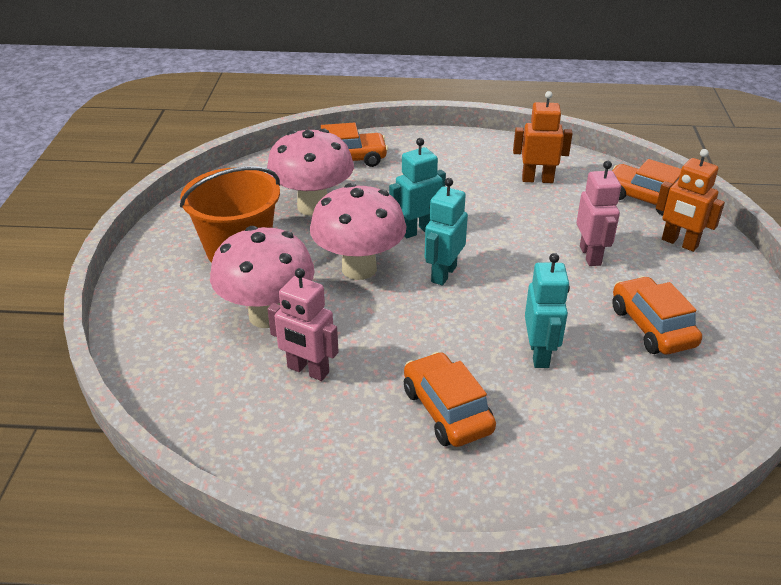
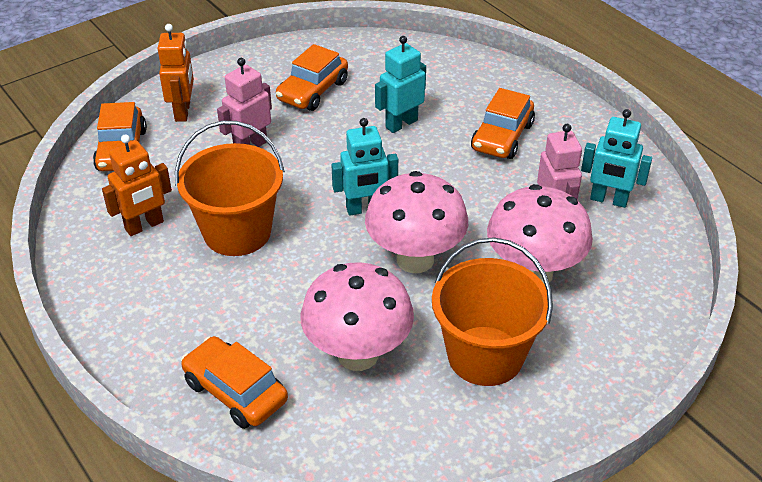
camera: 130 degrees left, 5 degrees up
(417, 230) = (319, 257): turquoise robot -> turquoise robot (608, 200)
(486, 210) = (237, 232): none -> orange bucket
(537, 179) = (144, 226): orange robot -> orange robot turned 90 degrees counterclockwise

